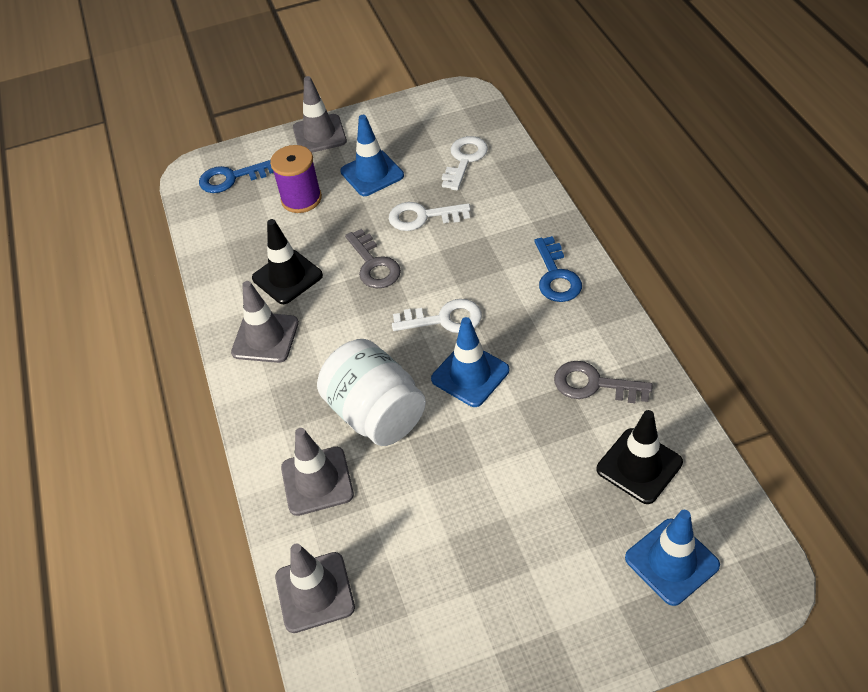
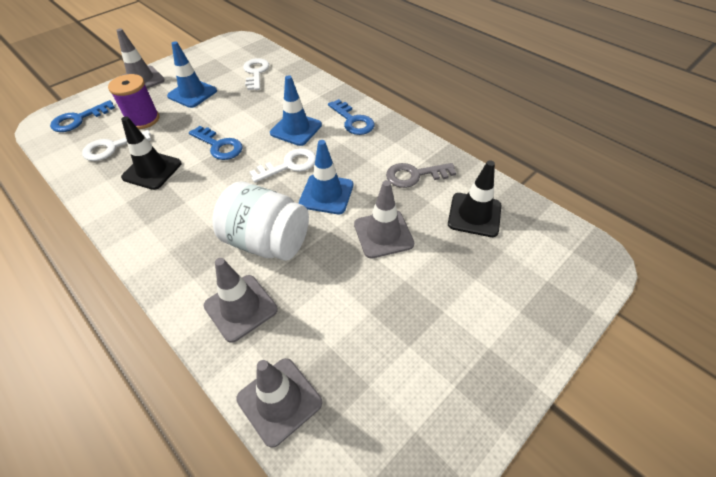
camera: 30 degrees left, 0 degrees up
(265, 337) = (150, 216): grey traffic cone -> grey traffic cone (383, 234)
(374, 265) = (219, 146): grey key -> blue key
(422, 217) = (242, 110): white key -> white key (112, 148)
(671, 561) = (534, 268): blue traffic cone -> blue traffic cone (296, 129)

